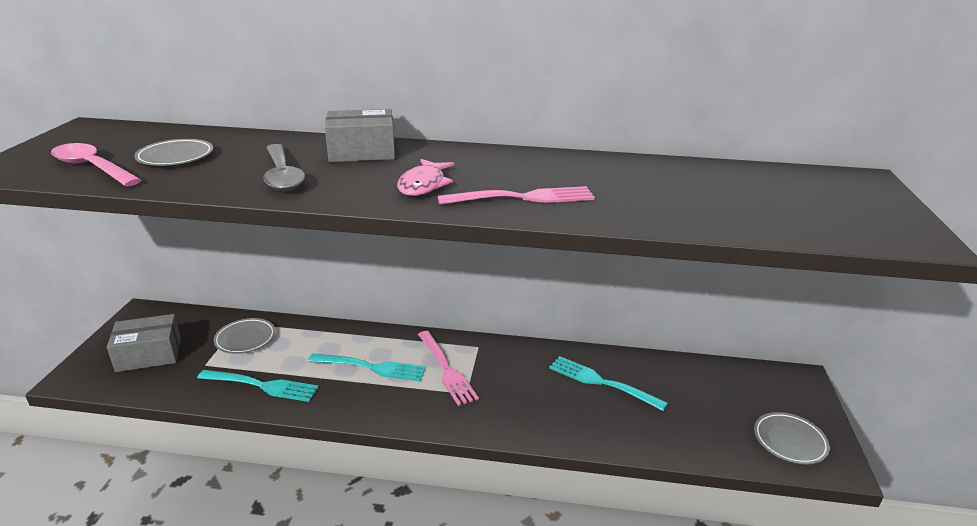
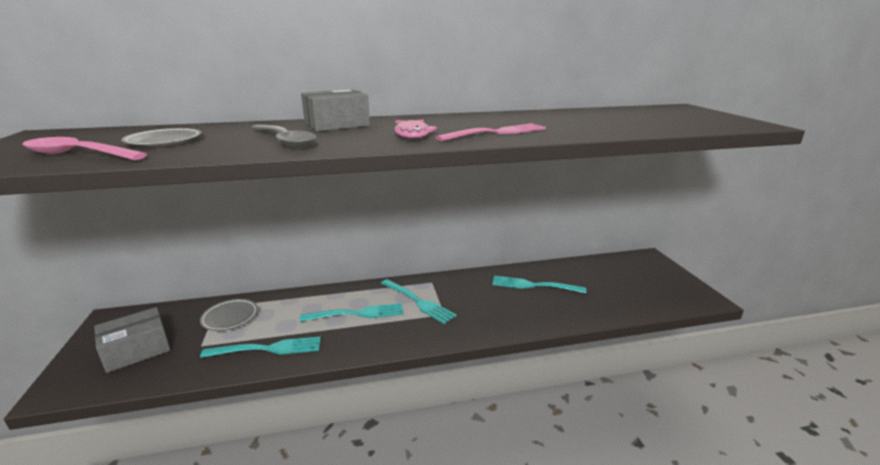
camera: 20 degrees left, 5 degrees down
(446, 369) = (417, 302): pink fork -> turquoise fork
(790, 441) = (671, 292): grey plate -> none

